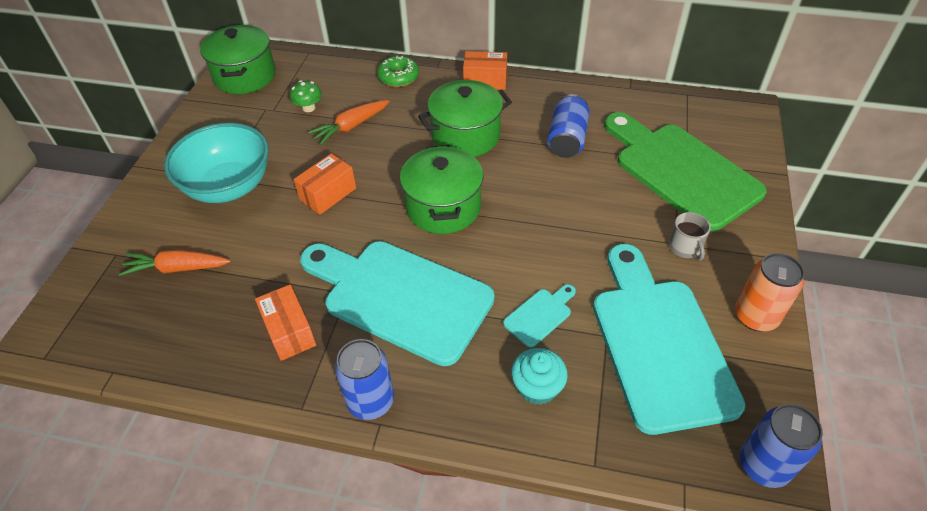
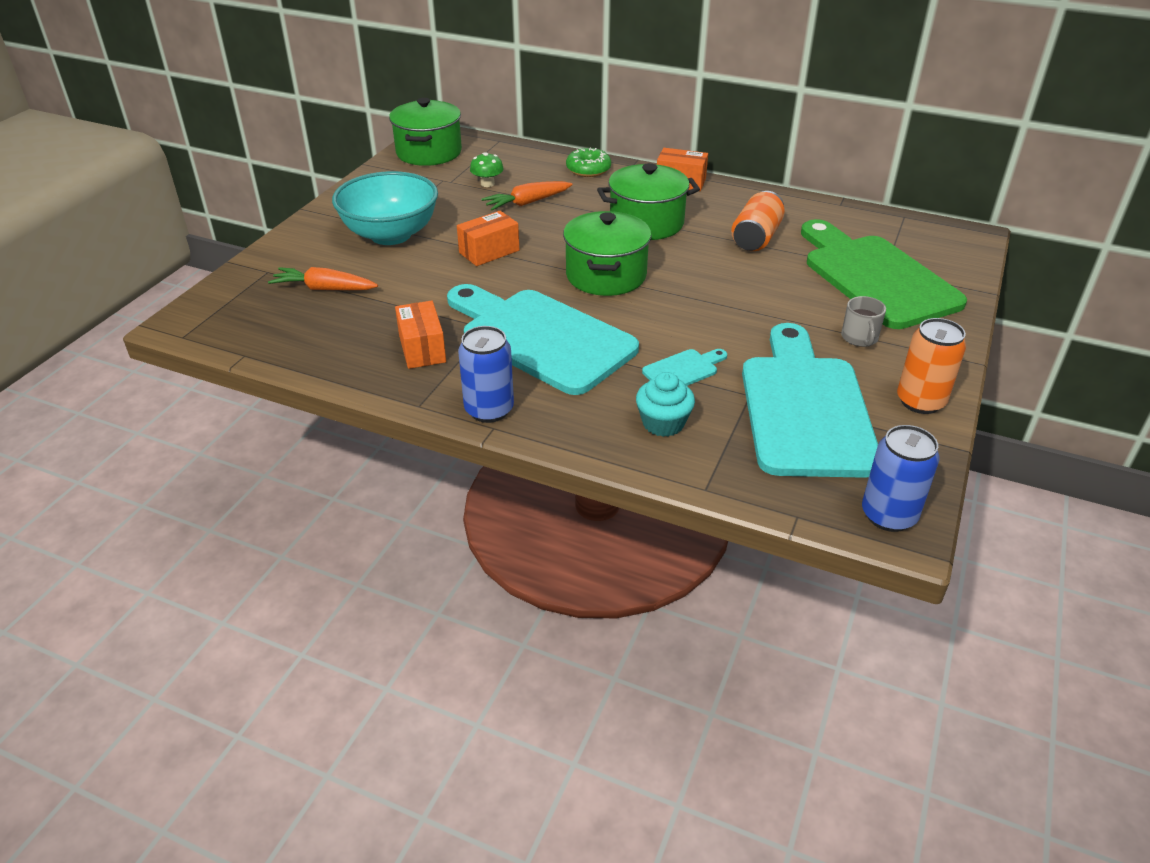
camera: 10 degrees right, 10 degrees down
(567, 139) = (756, 238): blue can -> orange can

